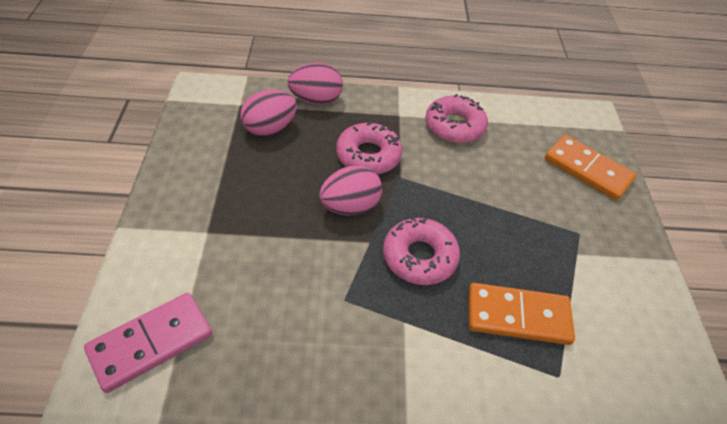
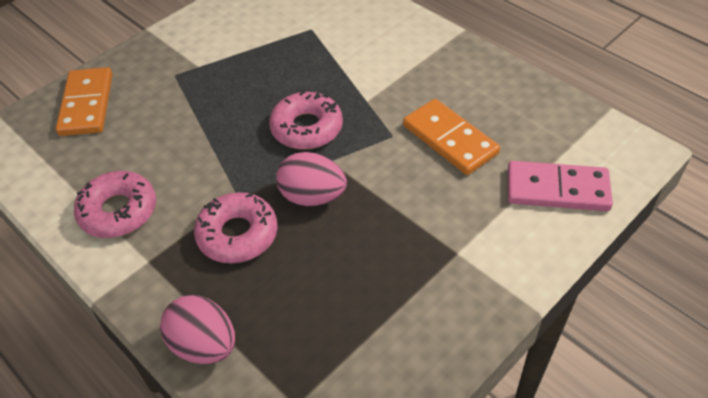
camera: 130 degrees left, 0 degrees up
(270, 128) = (297, 337): pink egg -> none
(518, 316) = (291, 62): orange domino -> orange domino (449, 139)

